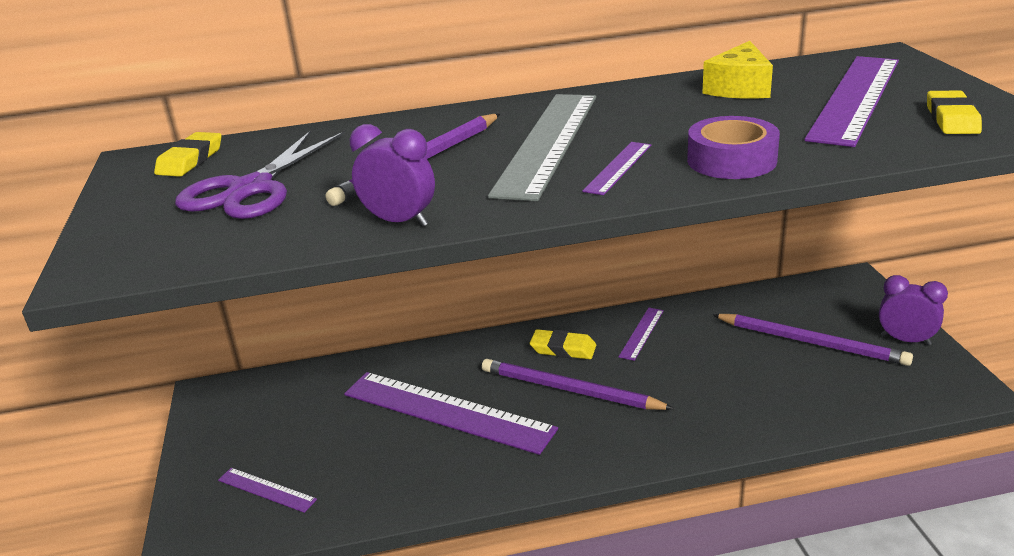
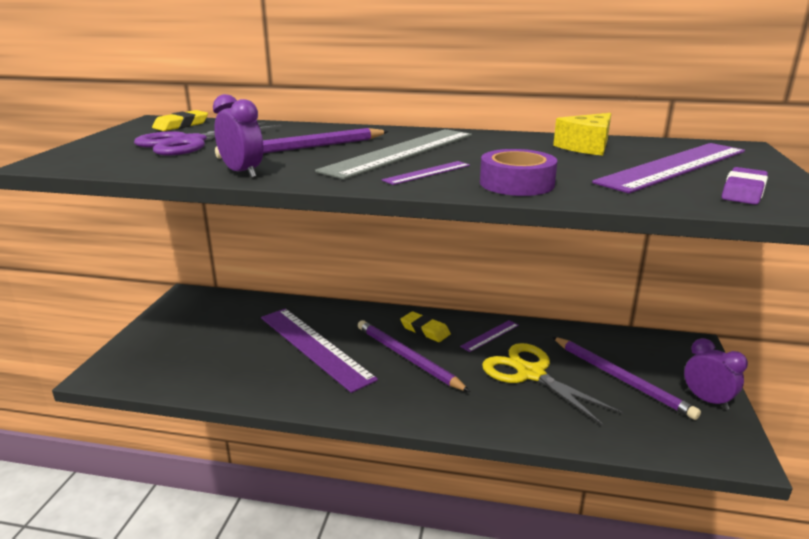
camera: 20 degrees right, 5 degrees down
(266, 490) = (168, 359): purple ruler -> none
(718, 366) = (530, 374): none -> yellow scissors
(952, 119) = (743, 192): yellow eraser -> purple eraser

